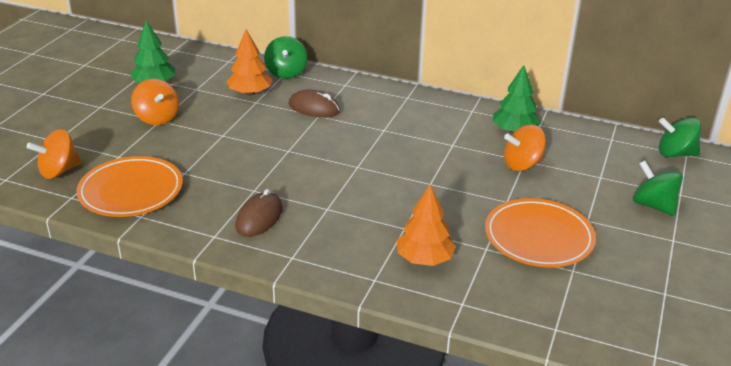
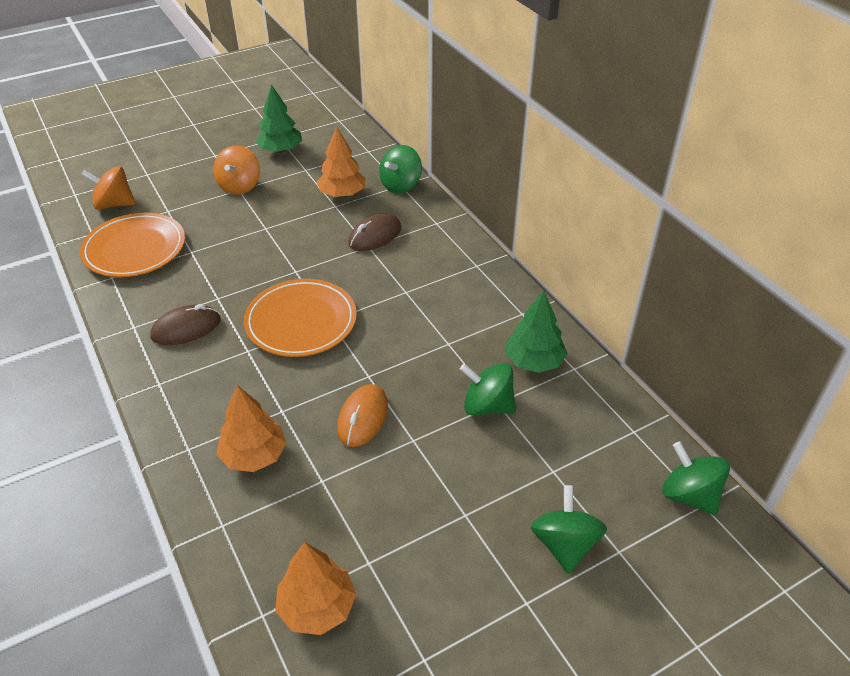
camera: 40 degrees right, 10 degrees up
(314, 108) = (375, 236): brown mouse -> brown mouse turned 75 degrees clockwise
(461, 206) = (363, 418): none -> orange mouse
(522, 164) = (487, 406): orange spinning top -> green spinning top
(538, 237) = (387, 501): orange plate -> orange plate (301, 322)
(578, 306) = (317, 607): none -> orange tree

